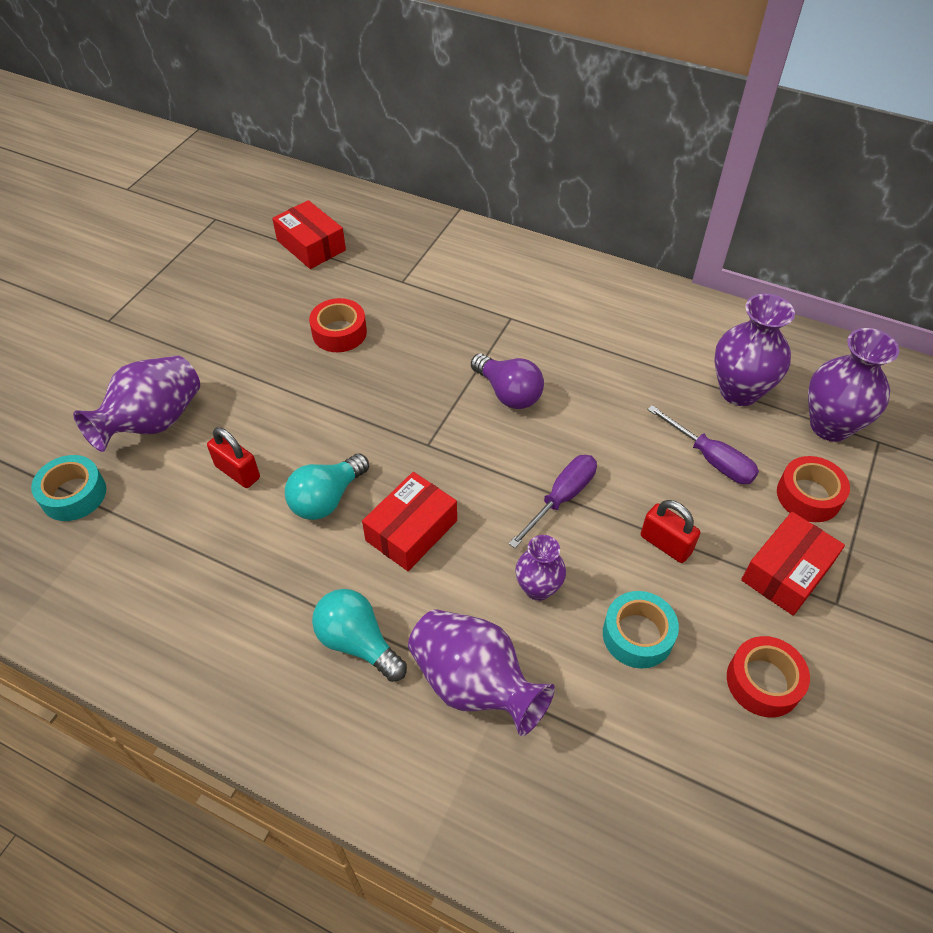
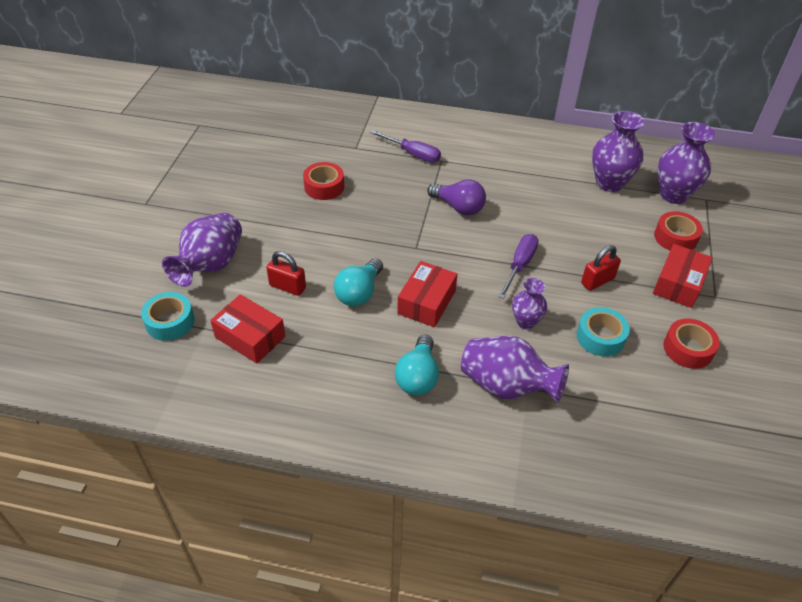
camera: 15 degrees left, 5 degrees down
(311, 245) = (279, 133): red box -> red box (250, 337)
(357, 642) = (418, 377): turquoise light bulb -> turquoise light bulb turned 105 degrees counterclockwise
(665, 544) = (597, 281): red padlock -> red padlock turned 60 degrees counterclockwise
(710, 459) = (606, 226): purple screwdriver -> purple screwdriver (412, 154)

